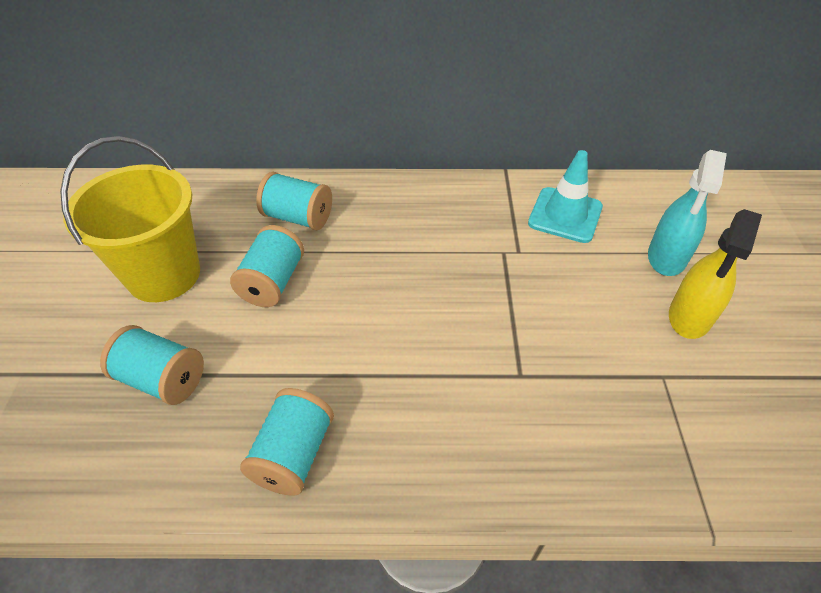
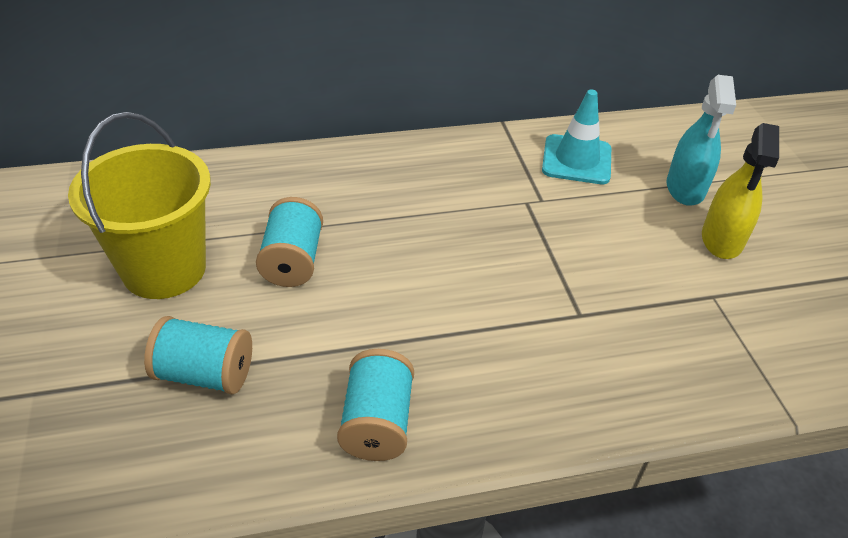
camera: 15 degrees left, 5 degrees down
(298, 217) = (296, 192): turquoise spool -> none

